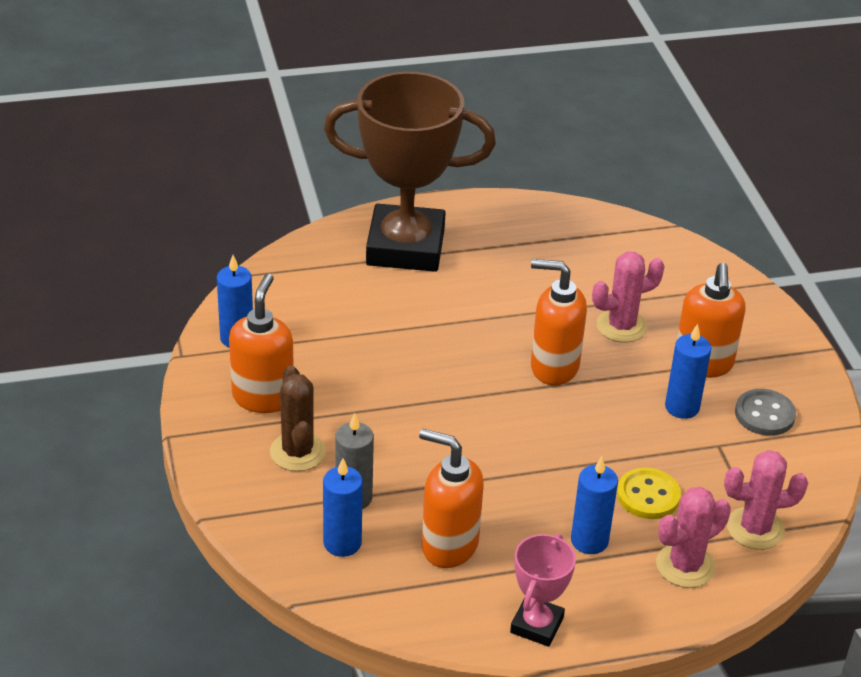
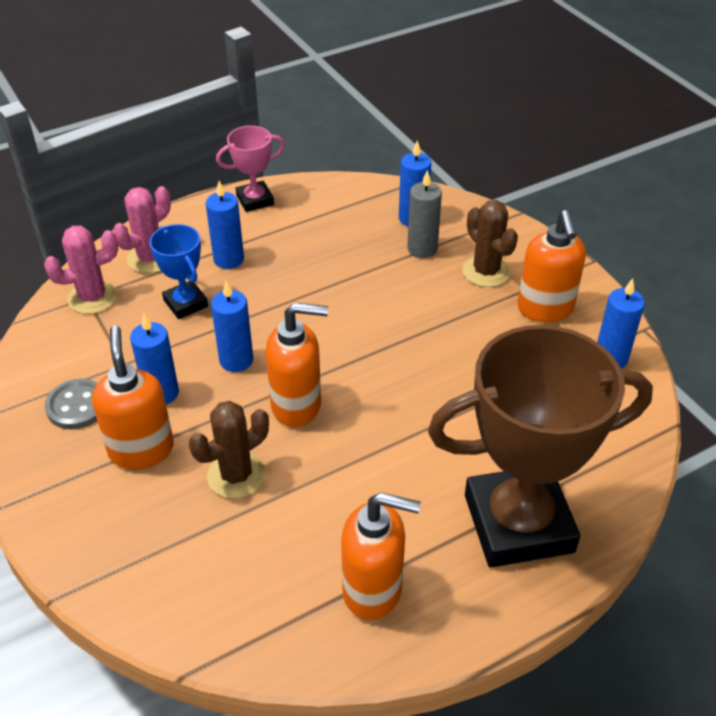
camera: 165 degrees right, 5 degrees up
(449, 545) = (335, 233): orange soap dispenser -> orange soap dispenser (373, 590)
(536, 625) = (255, 200): pink trophy -> pink trophy turned 60 degrees clockwise
(603, 421) = (236, 360): none -> blue candle
(621, 326) = (236, 475): pink cactus -> brown cactus
(648, 496) = (185, 303): yellow button -> blue trophy

